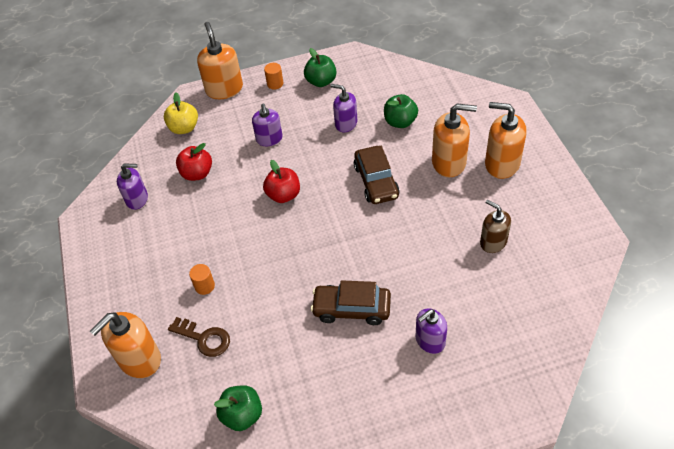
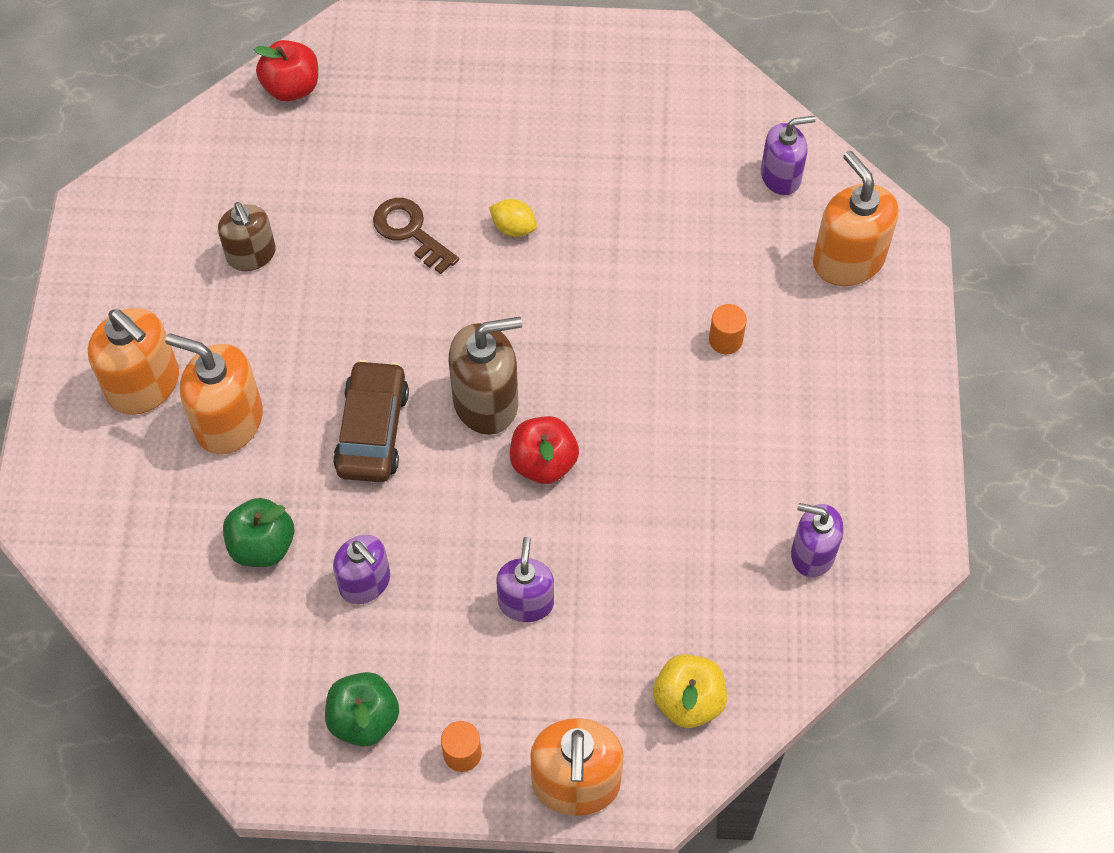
camera: 165 degrees left, 10 degrees up
(139, 359) = (848, 260): orange soap dispenser -> orange soap dispenser turned 90 degrees counterclockwise
(197, 173) = (688, 571): red apple -> red apple (291, 87)
(204, 338) = (745, 258): brown key -> brown key (410, 232)
(242, 415) = (717, 141): green apple -> none
(325, 212) = (486, 402): none -> brown soap dispenser
(351, 309) = (513, 228): brown car -> yellow lemon
(430, 341) = (426, 149): purple soap dispenser -> purple soap dispenser (781, 176)

